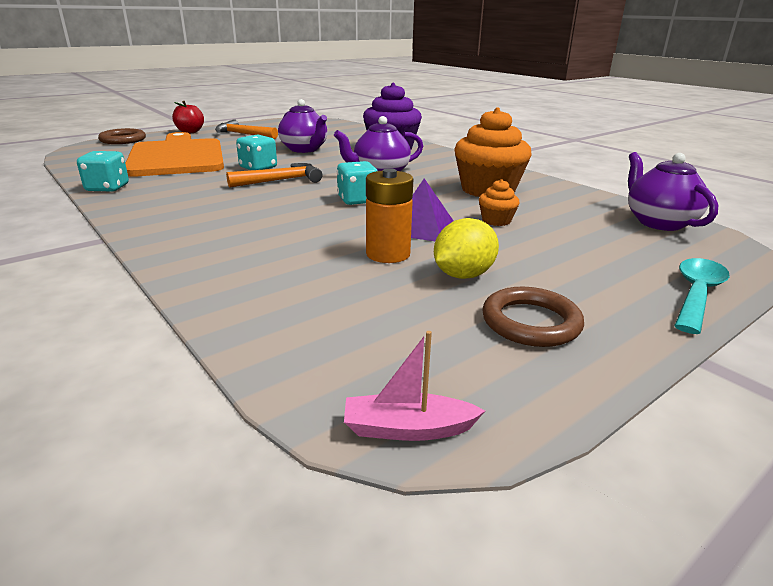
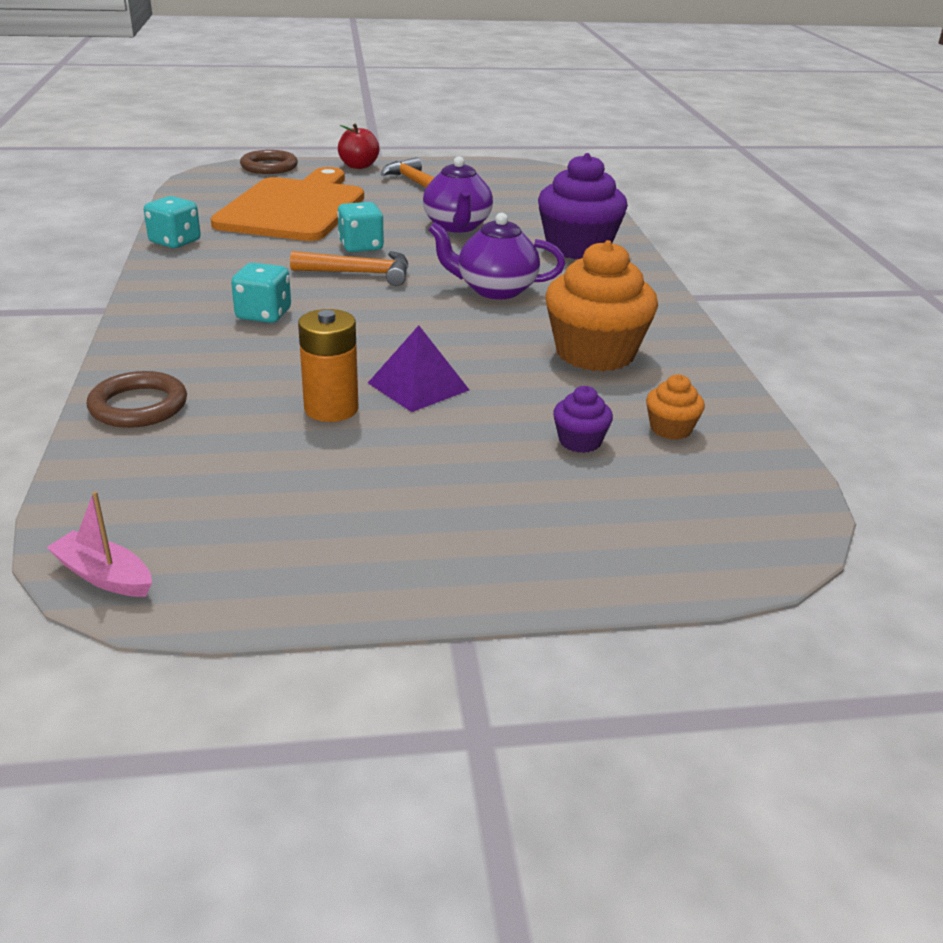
camera: 30 degrees right, 5 degrees up
(357, 200) = (405, 326): turquoise dice -> turquoise dice (264, 315)
(463, 275) = (368, 459): yellow lemon -> none
(496, 221) = (525, 402): orange cupcake -> orange cupcake (670, 429)
(530, 322) = (349, 533): brown ring -> brown ring (138, 406)
(560, 231) = (580, 441): none -> purple cupcake
(658, 222) = (748, 471): purple teapot -> none
(696, 294) = (594, 574): turquoise spoon -> none

